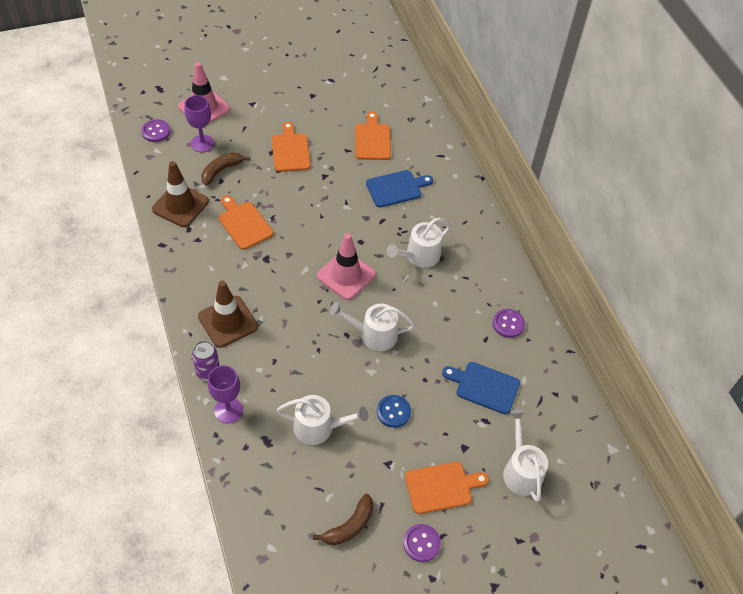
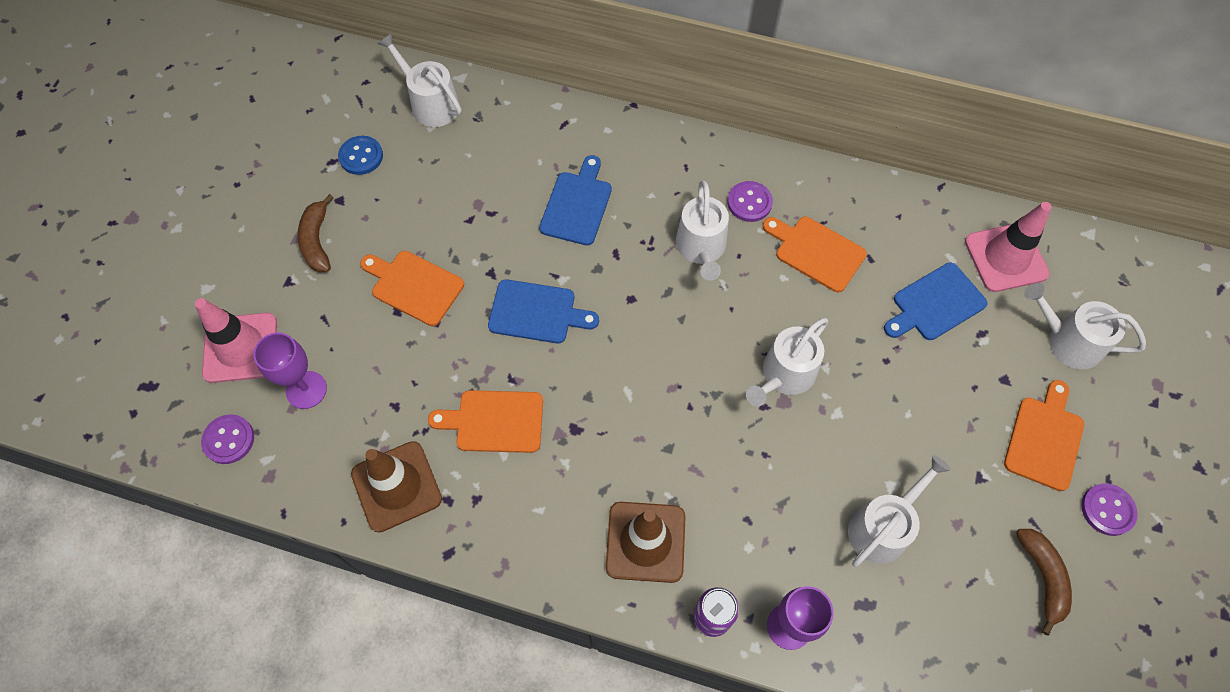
camera: 50 degrees left, 10 degrees up
(221, 170) = (377, 394): brown banana -> brown banana (317, 241)
(318, 207) = (536, 312): none -> blue cutting board
(346, 275) = (672, 349): pink traffic cone -> pink traffic cone (1005, 258)
(372, 140) = (476, 180): orange cutting board -> orange cutting board (816, 252)
(393, 412) = (911, 425): blue button -> blue button (361, 156)
(400, 96) = (431, 103): none -> white watering can
(508, 324) = (865, 221): purple button -> purple button (749, 202)

